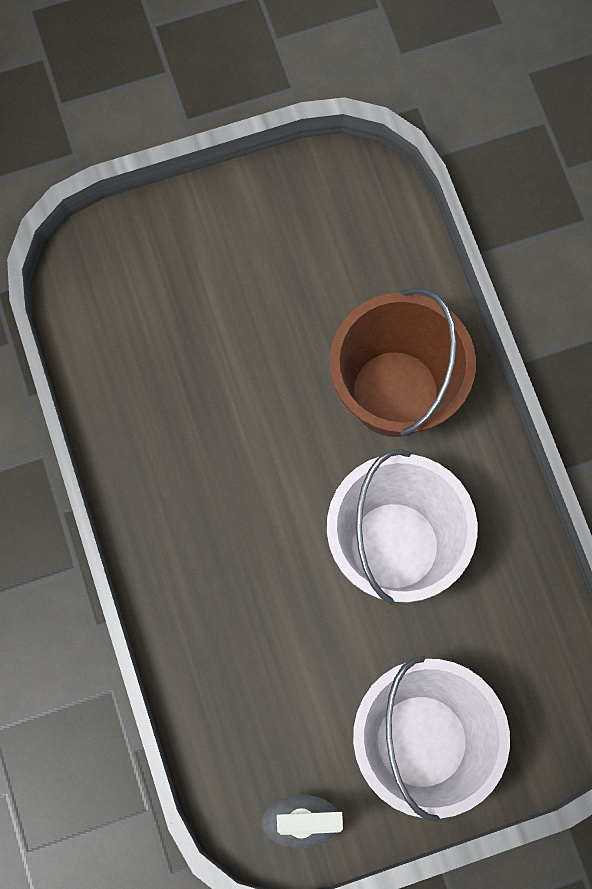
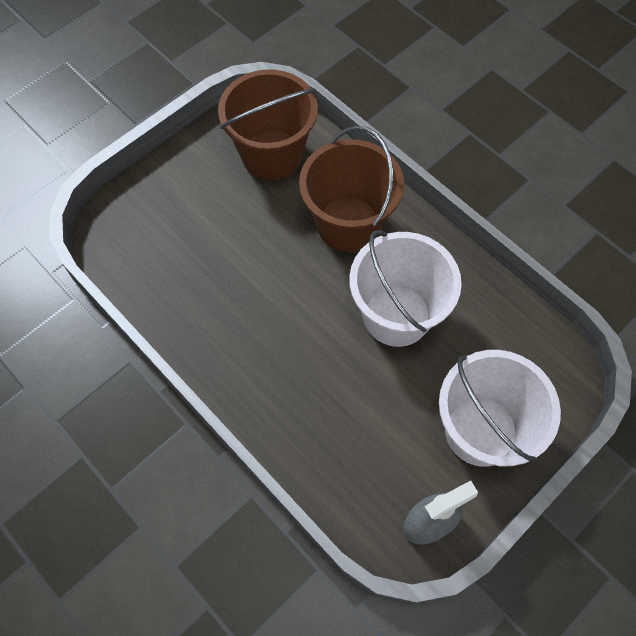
camera: 25 degrees left, 10 degrees down
(343, 247) = (272, 155): none -> brown bucket

